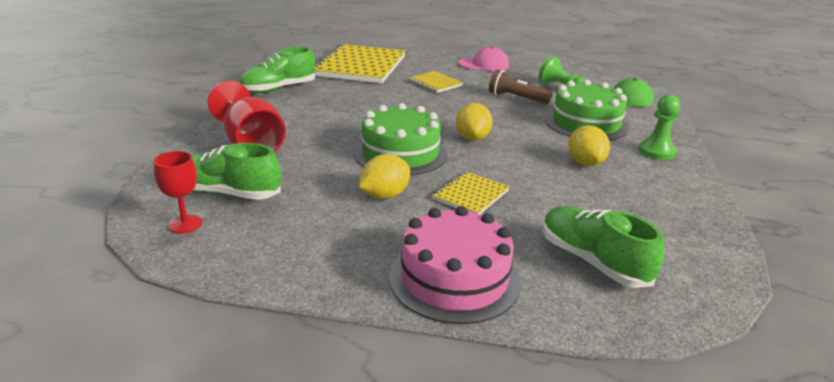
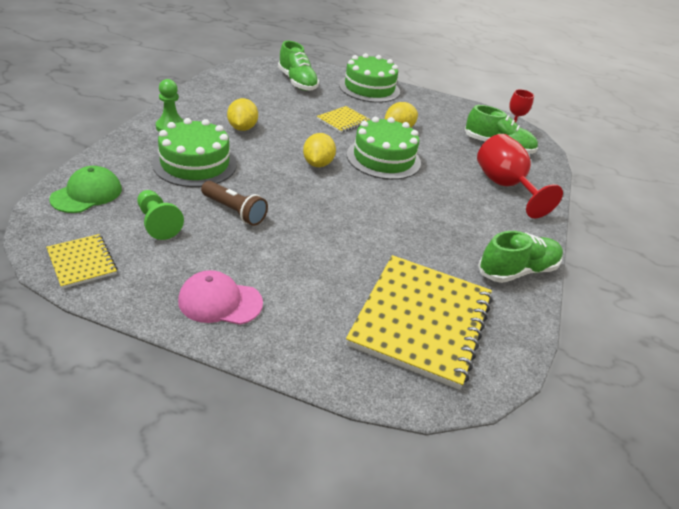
camera: 175 degrees left, 10 degrees up
(435, 83) = (320, 256): yellow notebook -> yellow notebook (82, 262)
(454, 278) = (369, 88): pink cake -> green cake

